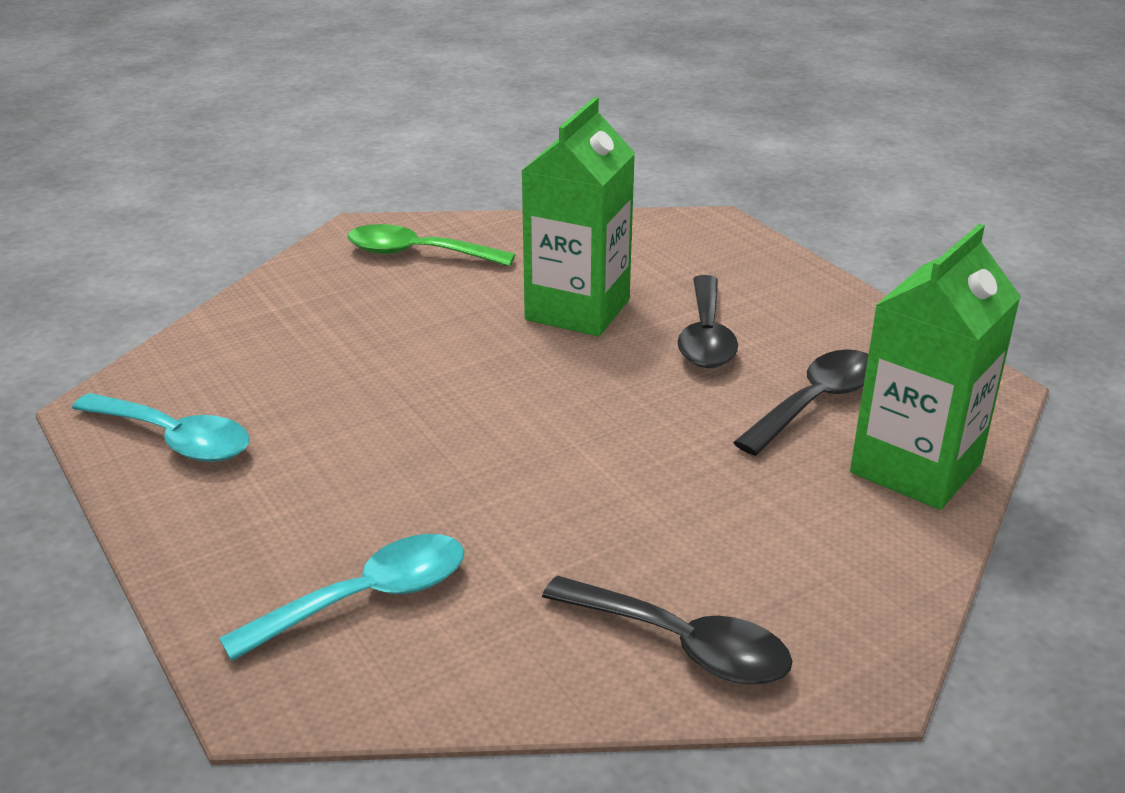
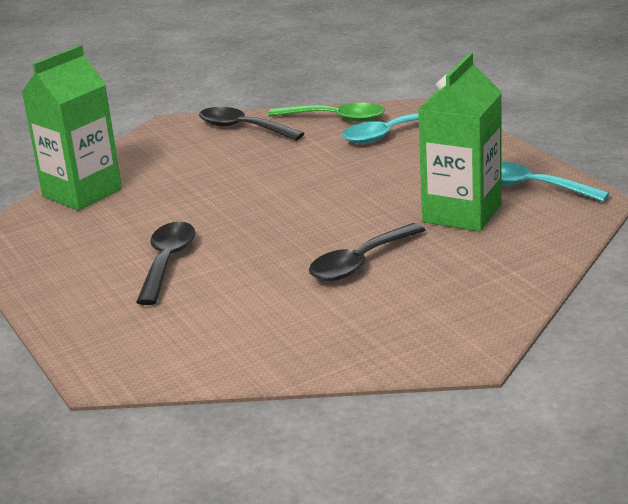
camera: 175 degrees left, 5 degrees down
(418, 254) = (403, 328): green spoon -> green spoon (335, 119)
(577, 310) = (261, 279): green carton -> green carton (462, 213)
(815, 403) = (116, 222): black spoon -> black spoon (360, 262)

